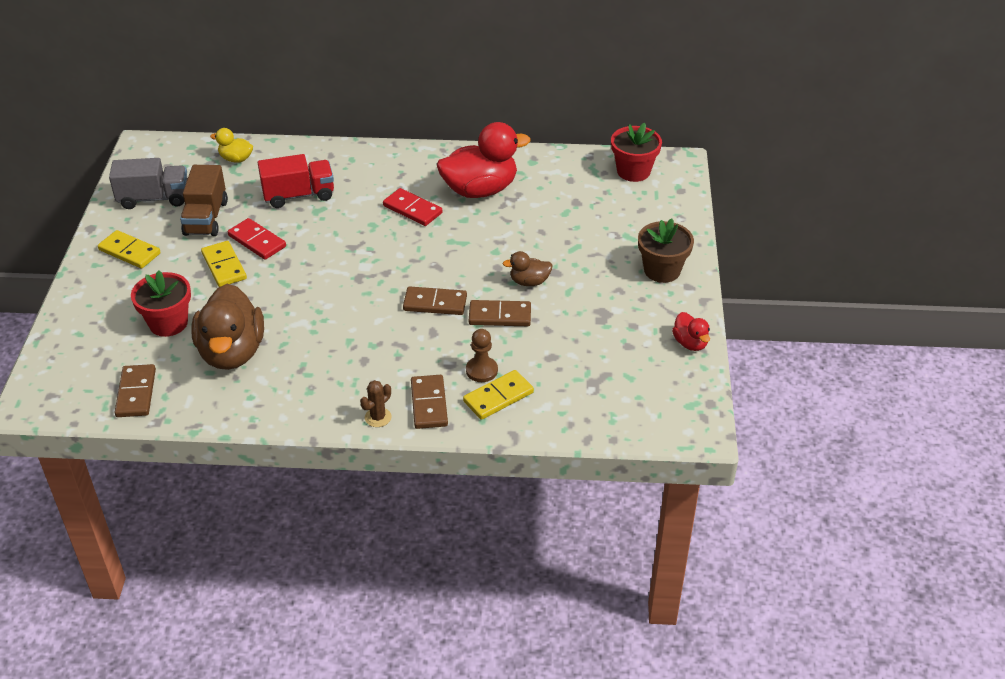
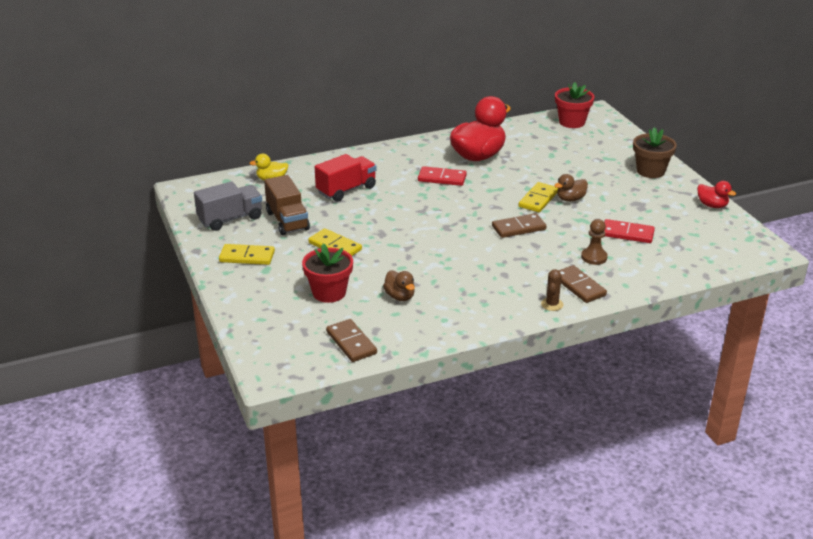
camera: 25 degrees left, 10 degrees down
(232, 352) = (400, 296): brown duck -> brown duck, size x0.48
(257, 241) = (344, 225): red domino -> red domino (627, 234)
(498, 397) = (622, 269): yellow domino -> yellow domino (538, 199)
(500, 316) = (571, 223): brown domino -> none

